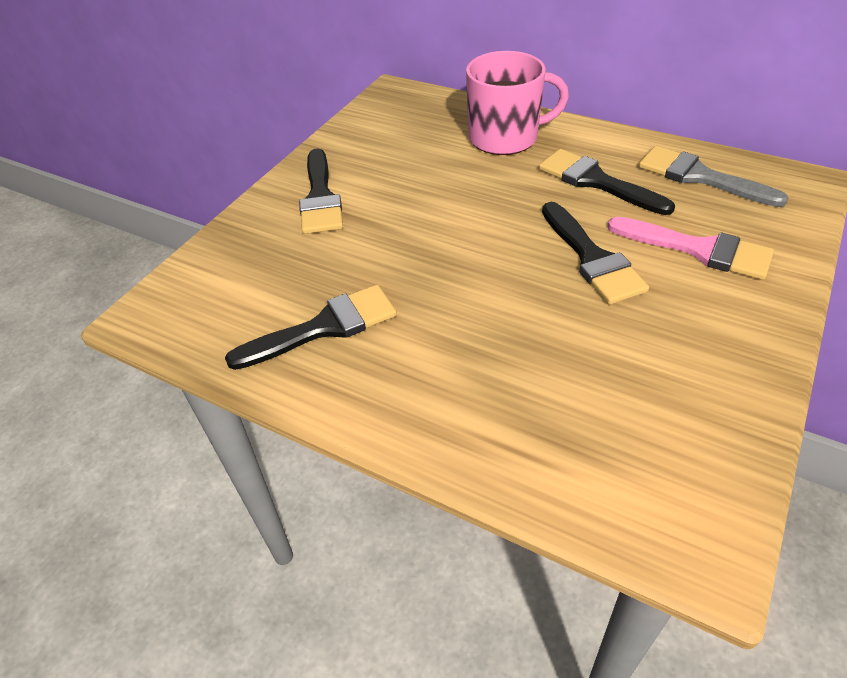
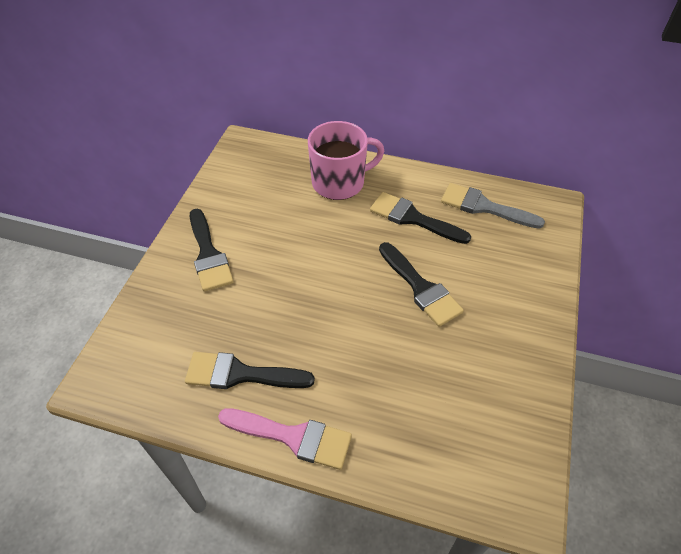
camera: 15 degrees left, 5 degrees up
(324, 327) = (240, 374): black brush -> black brush turned 135 degrees counterclockwise
(699, 249) = (491, 271): pink brush -> pink brush (293, 437)

